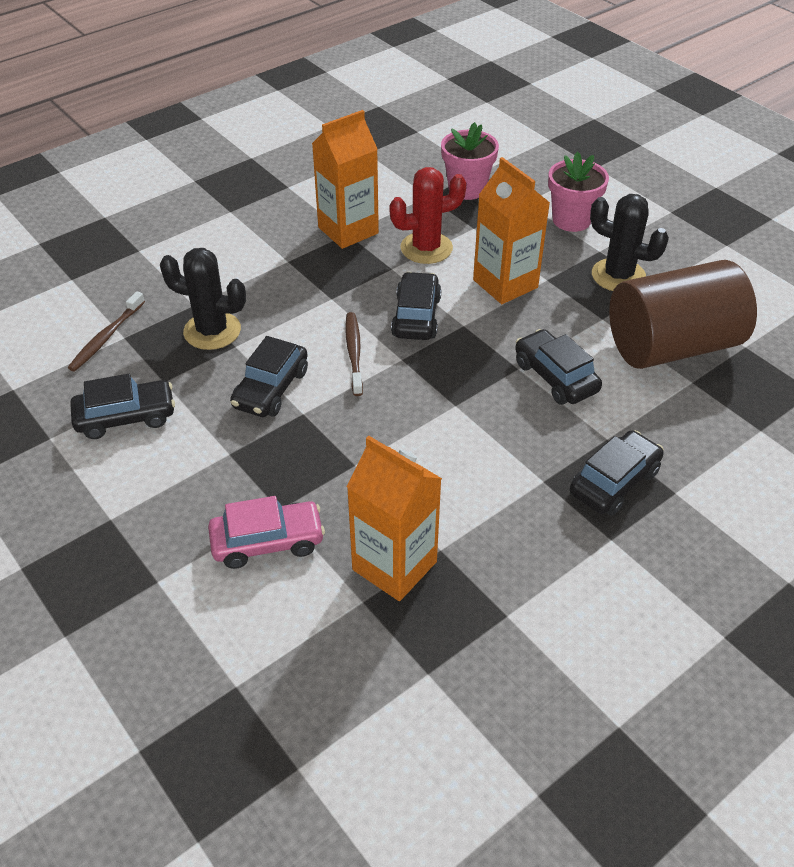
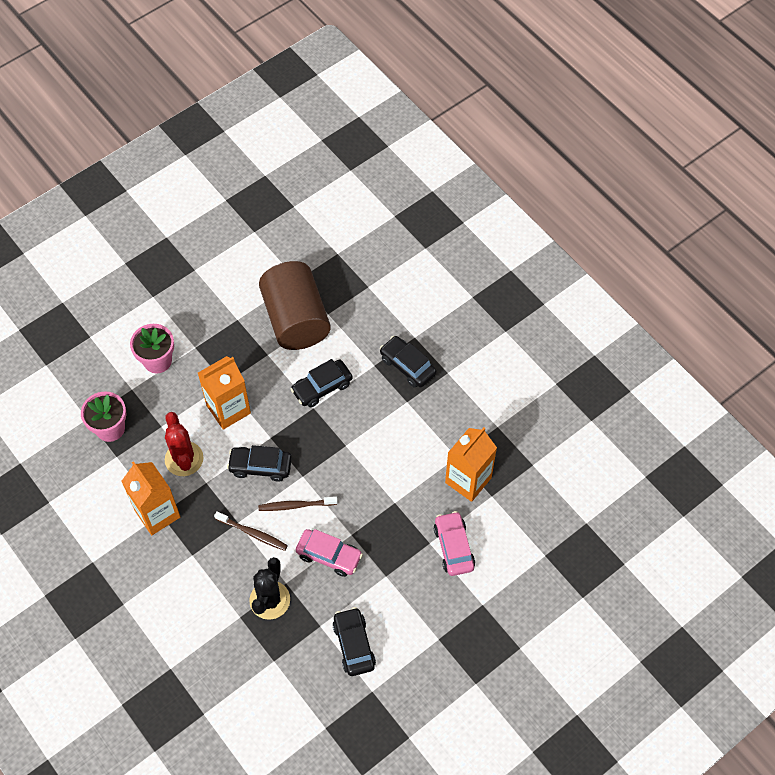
camera: 90 degrees left, 15 degrees up
(106, 337) = (273, 673): brown toothbrush -> brown toothbrush (253, 533)
(271, 389) = (329, 555): black car -> pink car
(618, 276) = (224, 339): black cactus -> none

